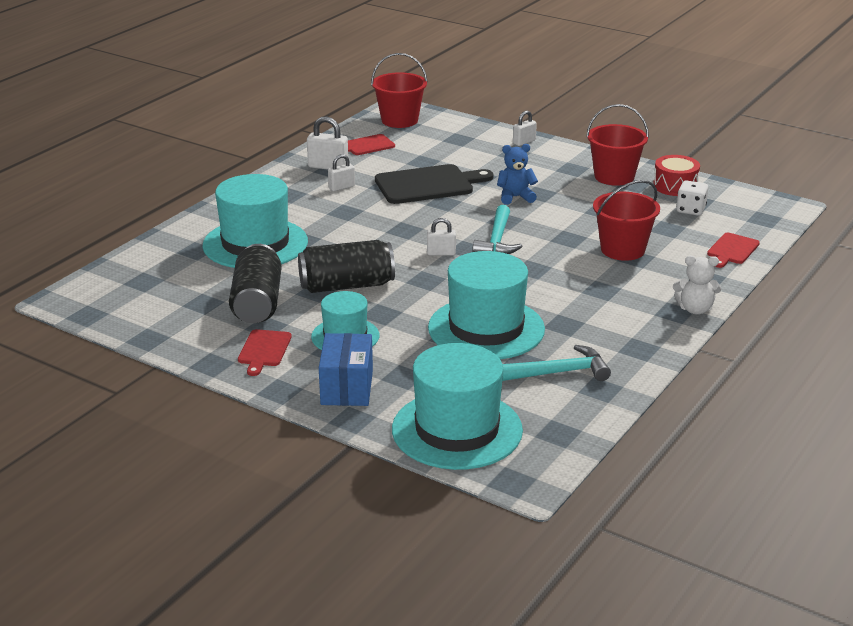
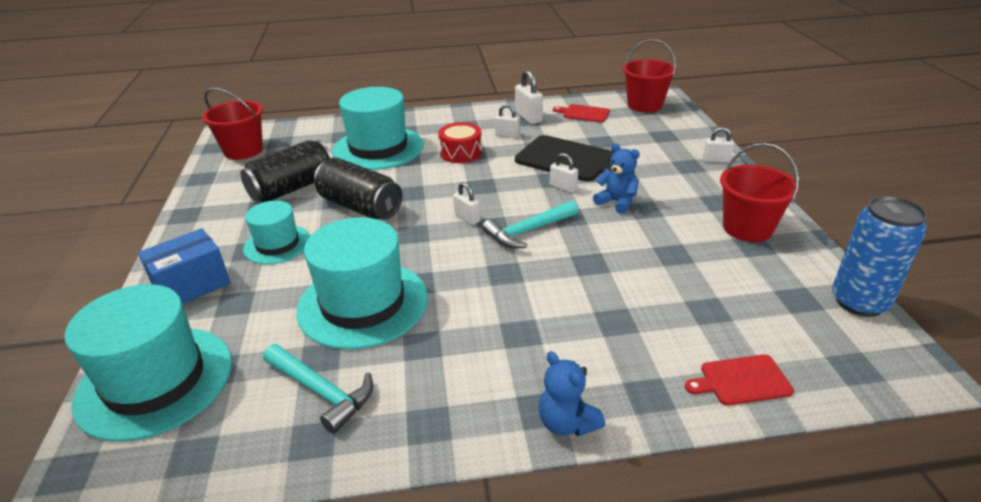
camera: 50 degrees right, 5 degrees up
(264, 350) = (223, 223): red cutting board -> none
(462, 204) = (563, 187): none -> white padlock
(622, 250) = (618, 304): red bucket -> red bucket (243, 150)
(675, 186) = (800, 270): red drum -> red drum (461, 153)
(690, 210) = (773, 305): white dice -> none
(695, 309) = (567, 423): white teddy bear -> blue teddy bear
(723, 188) = (859, 302): none -> blue can

